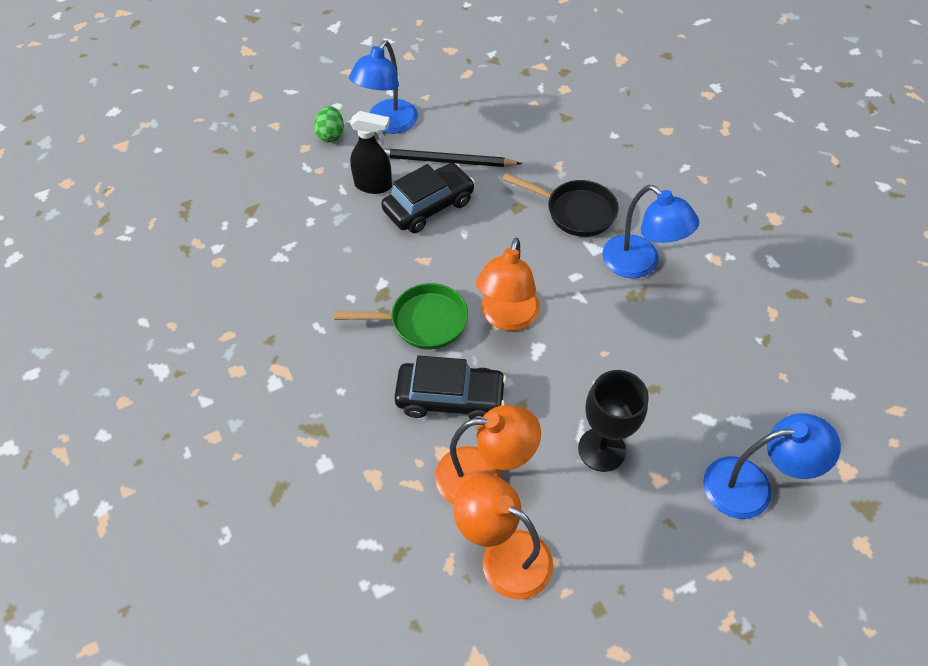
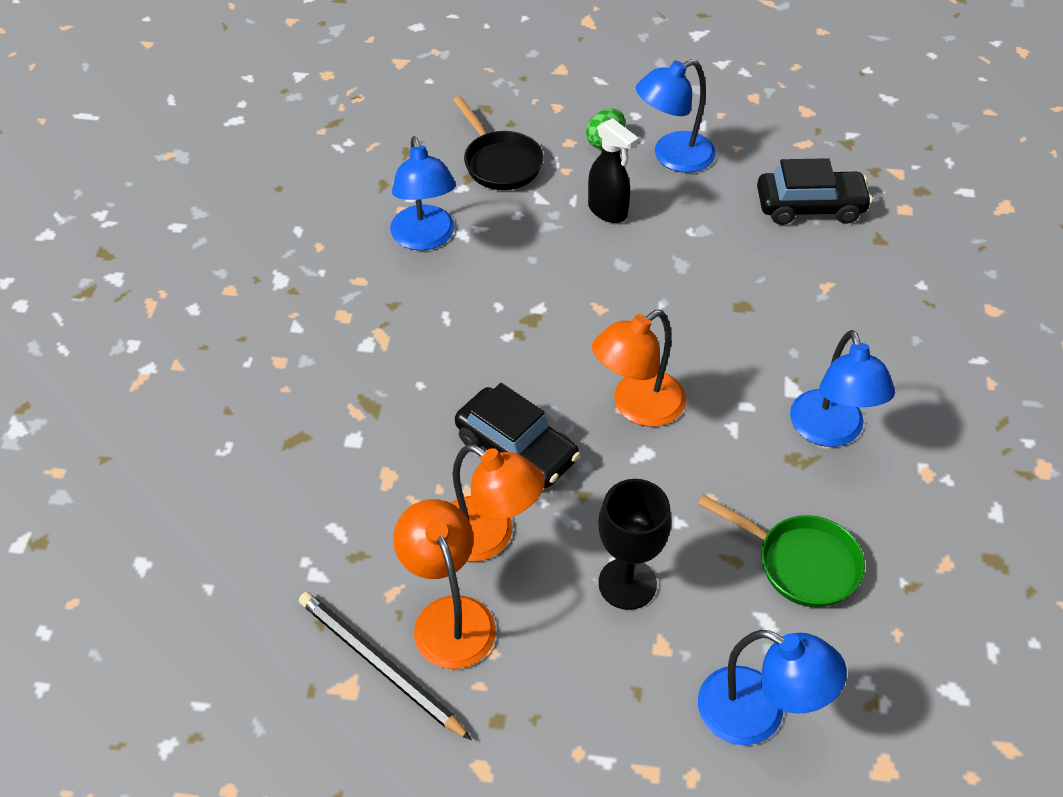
camera: 35 degrees right, 5 degrees down
(253, 275) = (425, 238): none -> blue lamp
(422, 321) = (548, 364): green pan -> green pan (800, 563)
(428, 206) = (648, 258): black car -> black car (810, 206)
(445, 161) = (703, 222): black pencil -> black pencil (380, 665)
(575, 211) = (803, 341): black pan -> black pan (500, 163)

